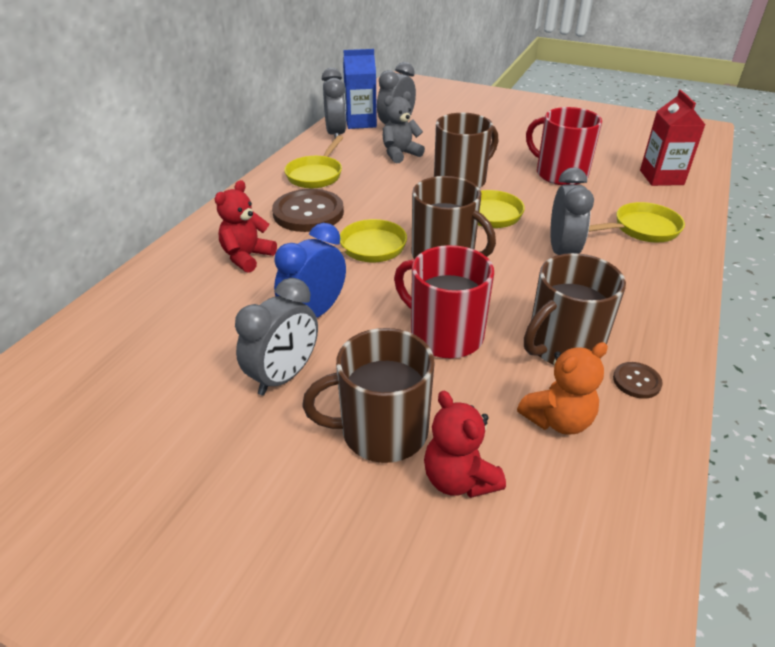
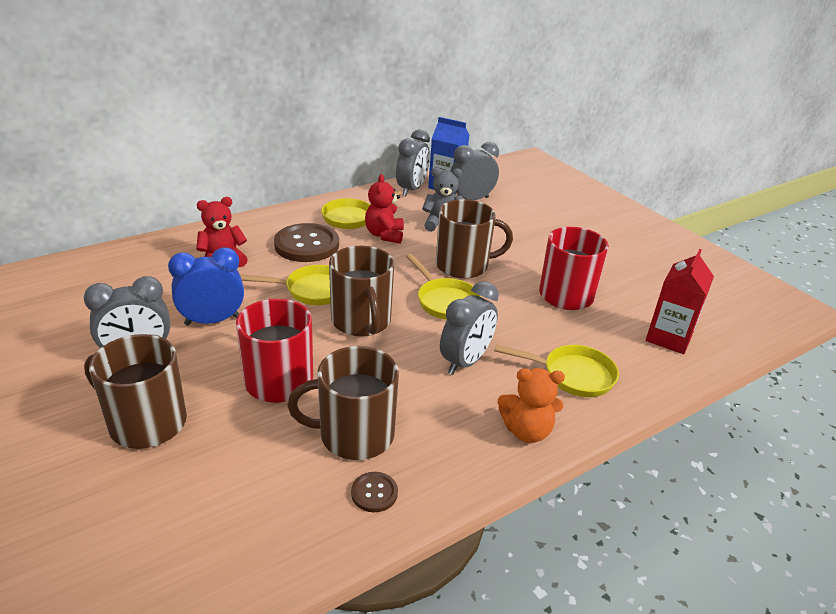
camera: 30 degrees right, 5 degrees down
(459, 479) = (148, 483): red teddy bear -> red teddy bear (384, 235)
(558, 420) = (271, 485): orange teddy bear -> orange teddy bear (526, 431)

